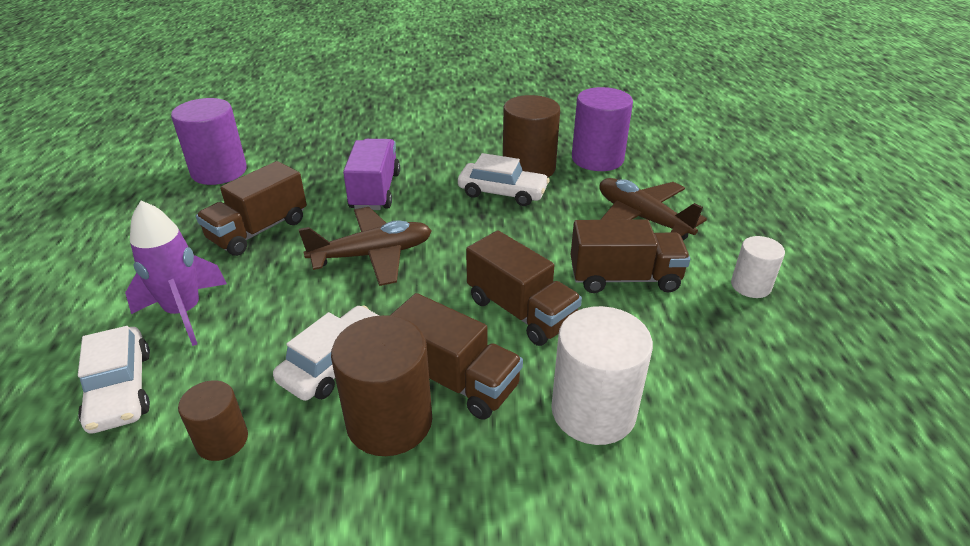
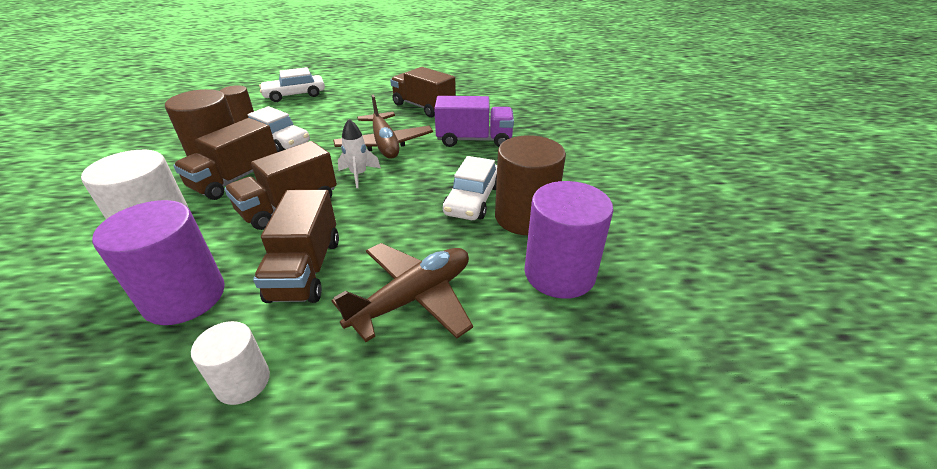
camera: 90 degrees right, 0 degrees up
(184, 312) = (346, 99): purple rocket -> none
(219, 171) = (498, 88): purple cylinder -> purple cylinder (185, 297)
(451, 267) = (359, 175): none -> white rocket

